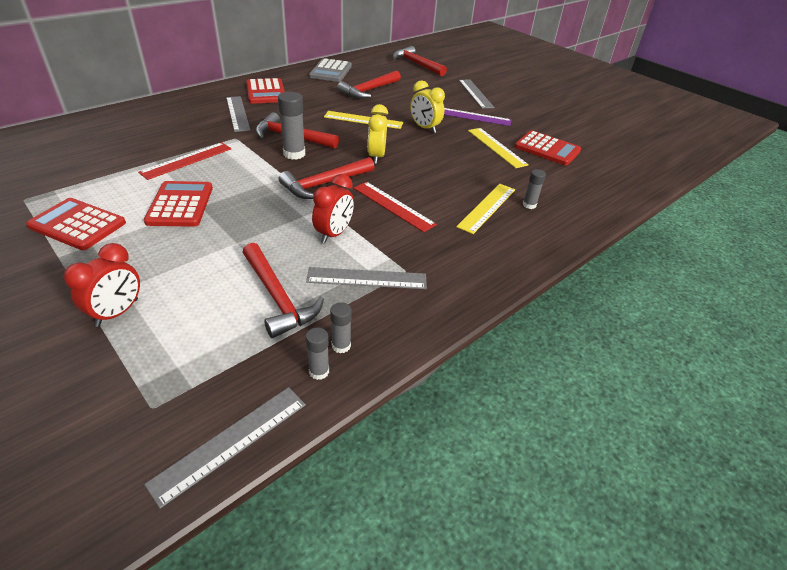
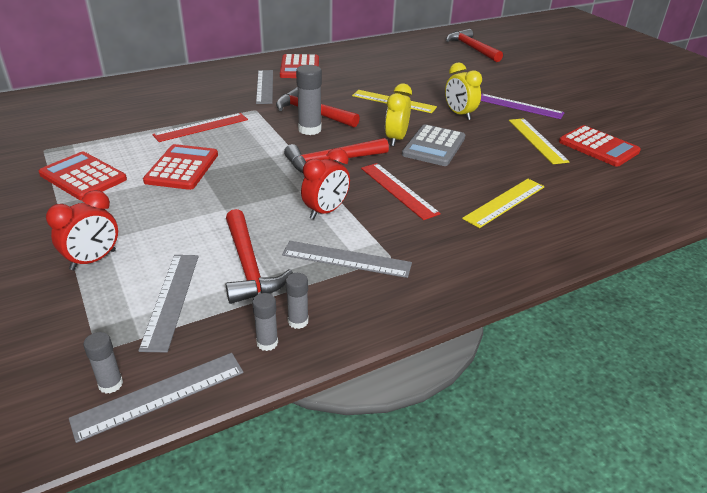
camera: 15 degrees right, 5 degrees down
(330, 71) = (374, 51): grey calculator -> grey calculator (434, 146)
(369, 90) = (409, 72): red hammer -> none
(475, 93) = (530, 82): grey ruler -> grey ruler (171, 299)
(529, 205) = (556, 204): grey glue stick -> grey glue stick (110, 384)

